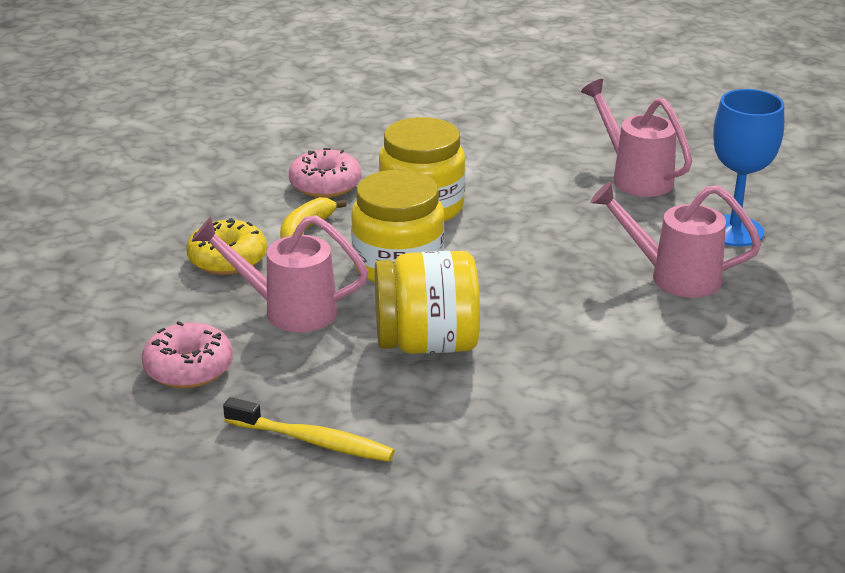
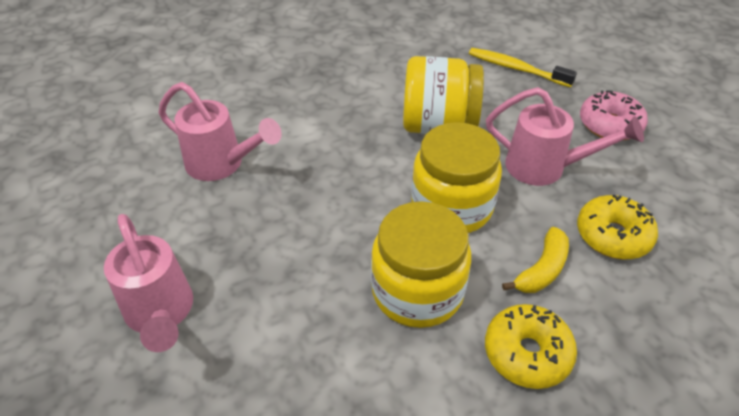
camera: 170 degrees left, 15 degrees up
(325, 185) = (527, 353): pink donut -> yellow donut
(734, 231) = (129, 211): blue goblet -> none

